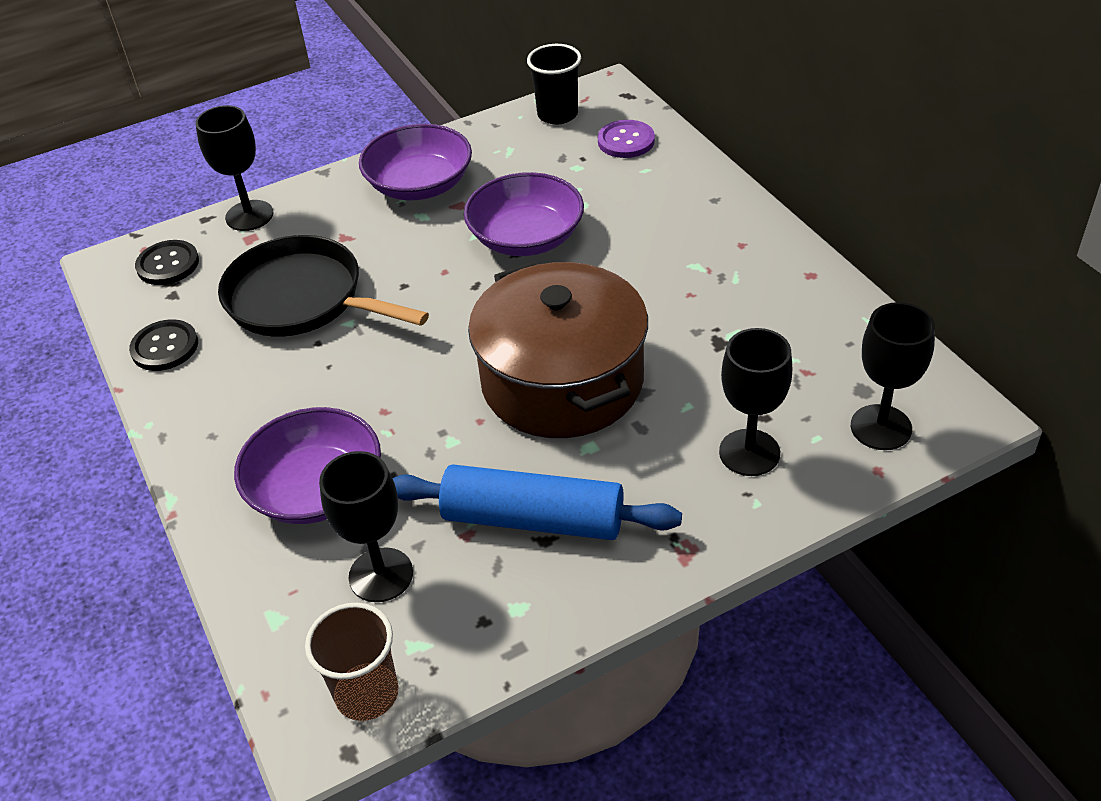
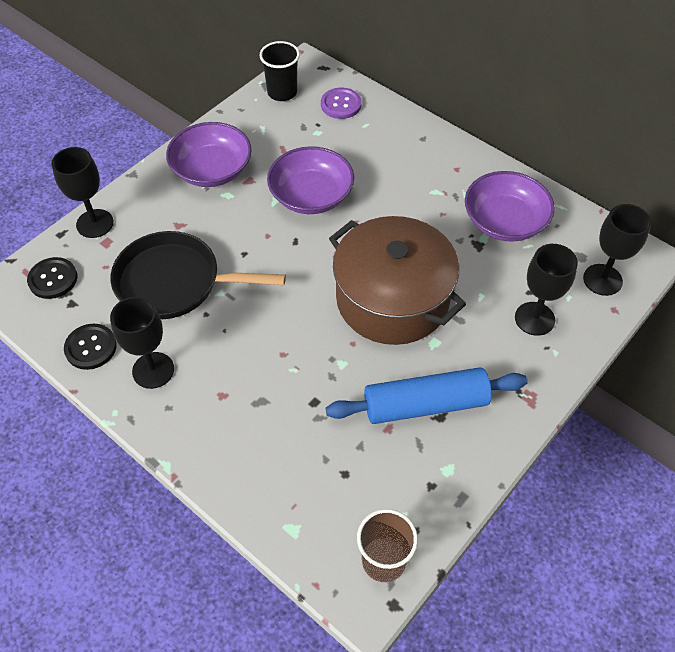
camera: 25 degrees left, 10 degrees up
(316, 489) = (268, 426): purple bowl -> purple bowl (504, 221)
(381, 575) = (347, 475): black goblet -> black goblet (153, 370)

